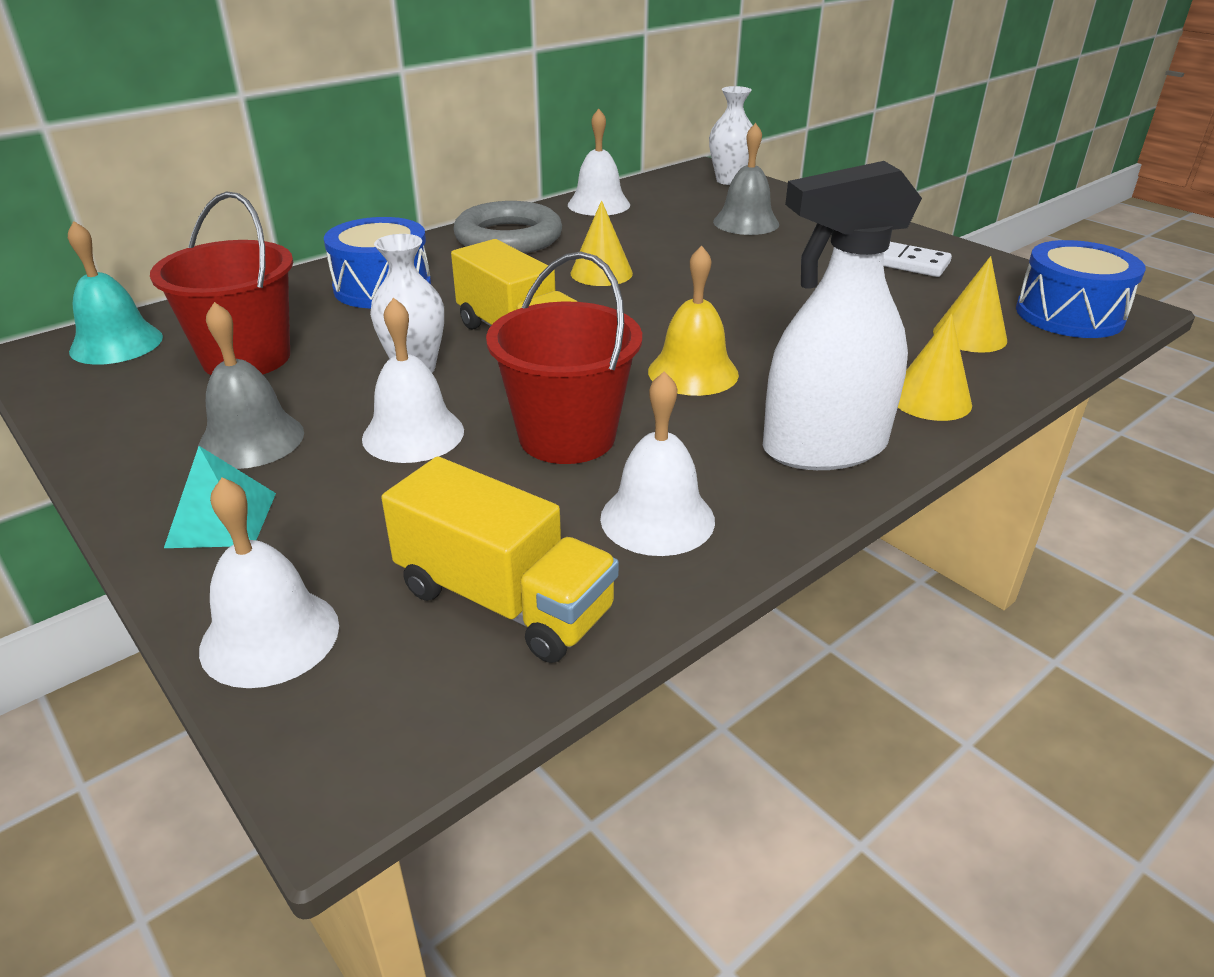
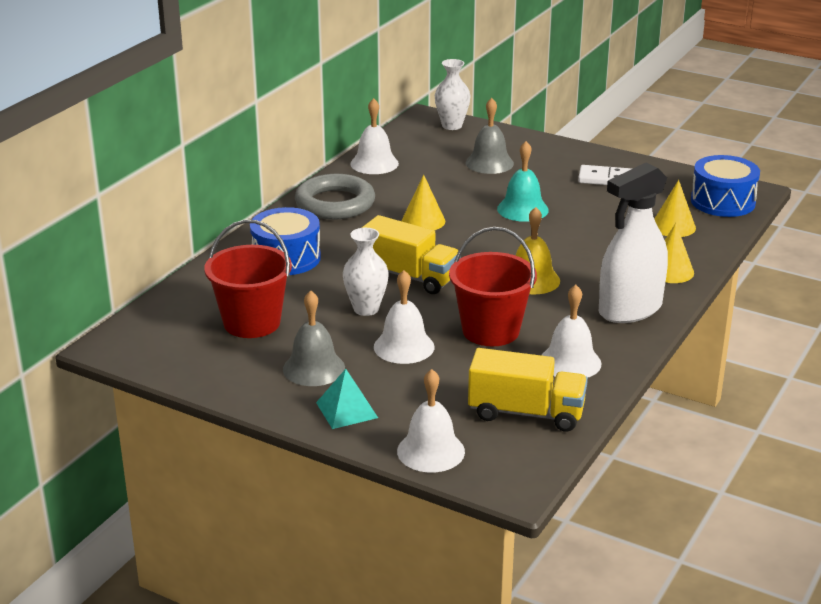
camera: 20 degrees left, 5 degrees down
(116, 343) = (152, 330): turquoise bell -> turquoise bell (522, 209)

